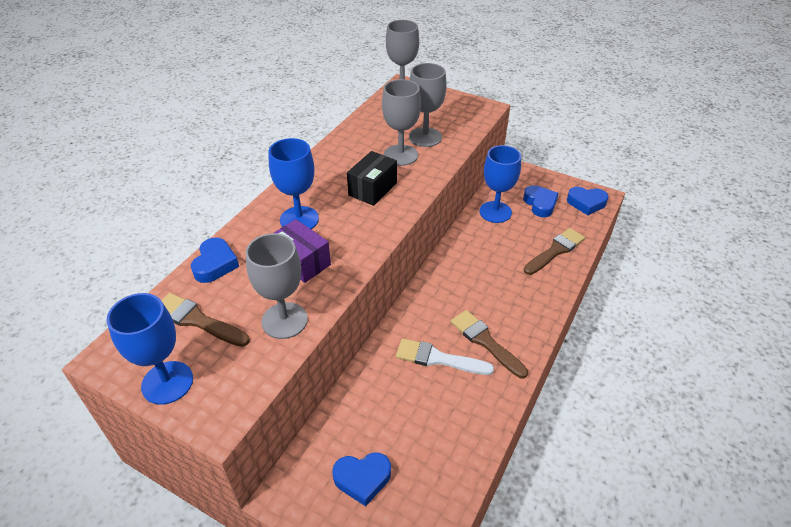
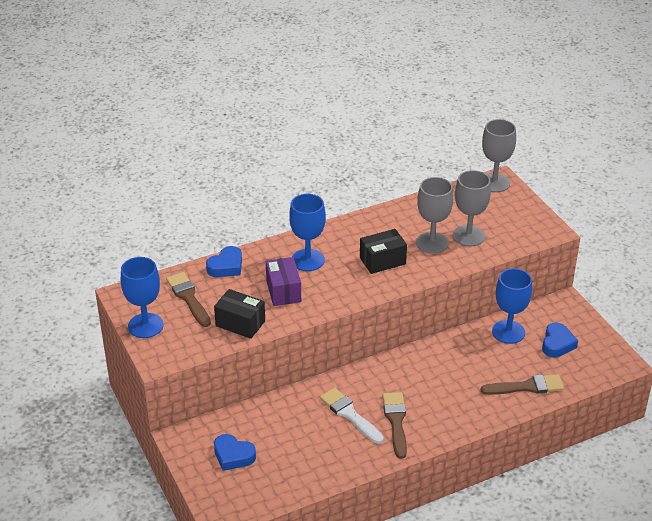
camera: 35 degrees right, 5 degrees down
(284, 320) = (240, 323): grey goblet -> black box
(586, 203) = (602, 363): blue heart -> none

